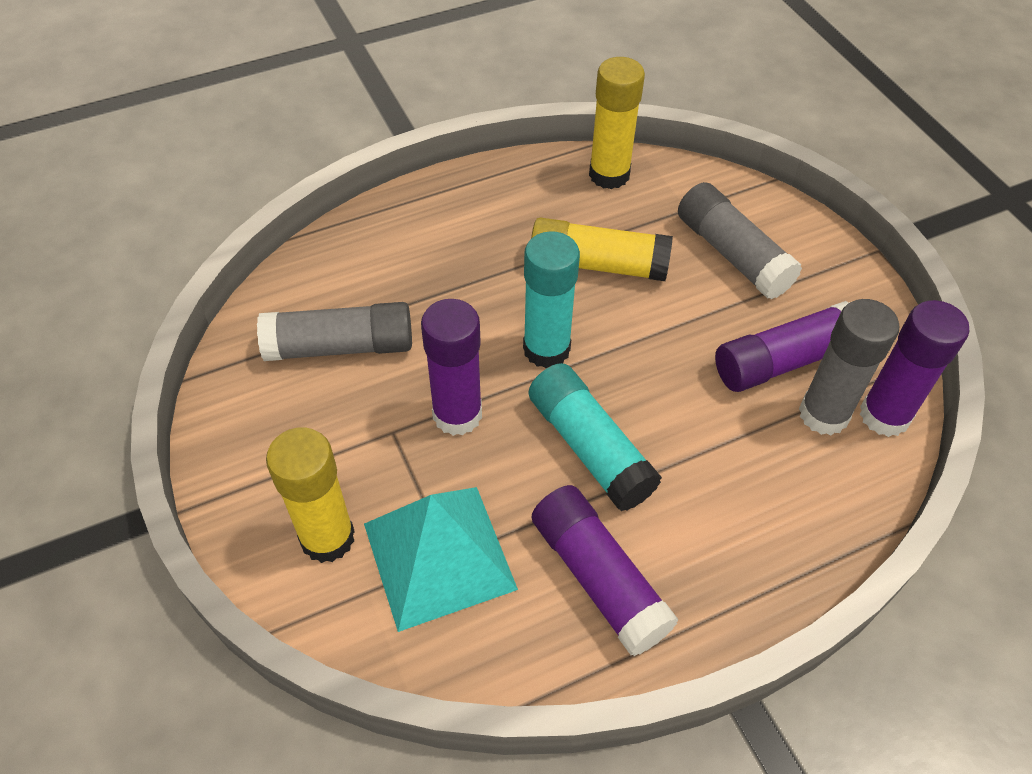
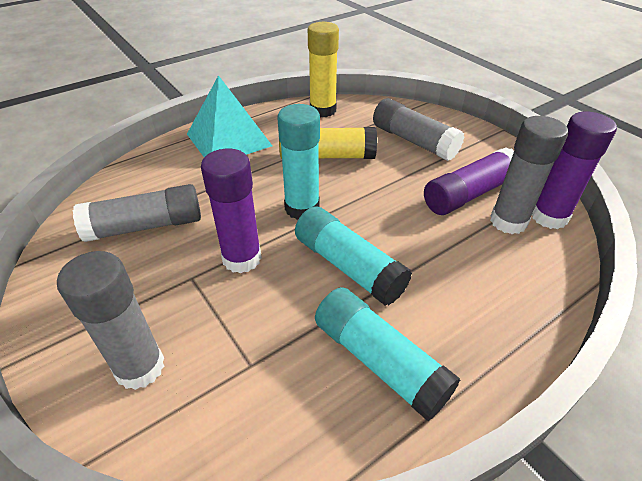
camera: 10 degrees left, 10 degrees down
(327, 538) = (140, 367): yellow glue stick -> grey glue stick
(438, 556) = (240, 366): turquoise pyramid -> turquoise pyramid (228, 140)
(599, 578) = (379, 361): purple glue stick -> turquoise glue stick

